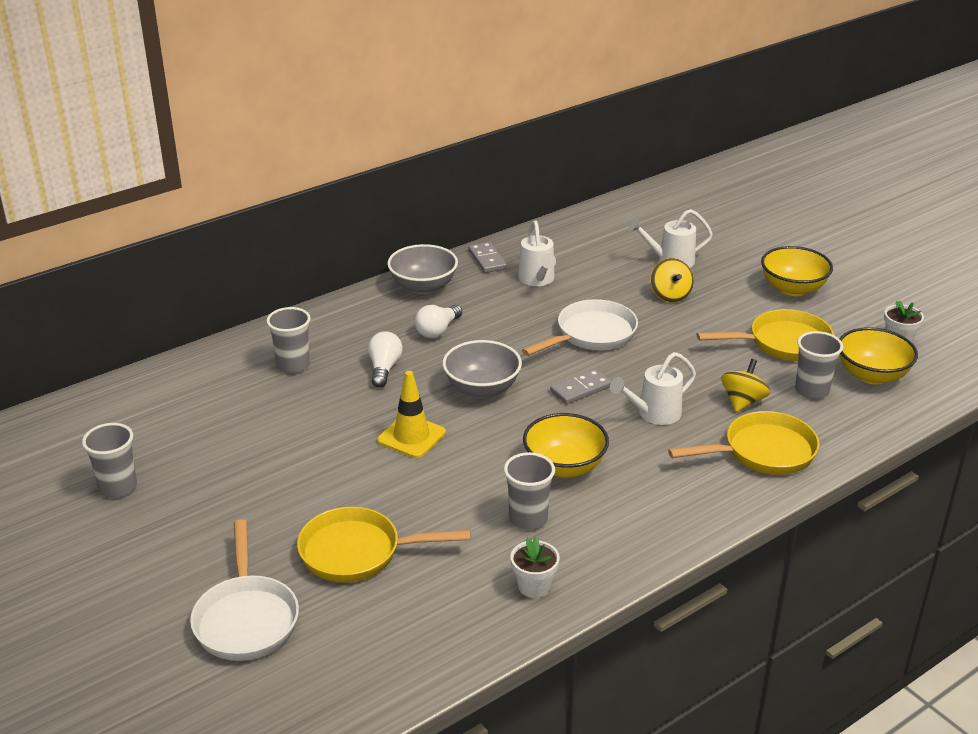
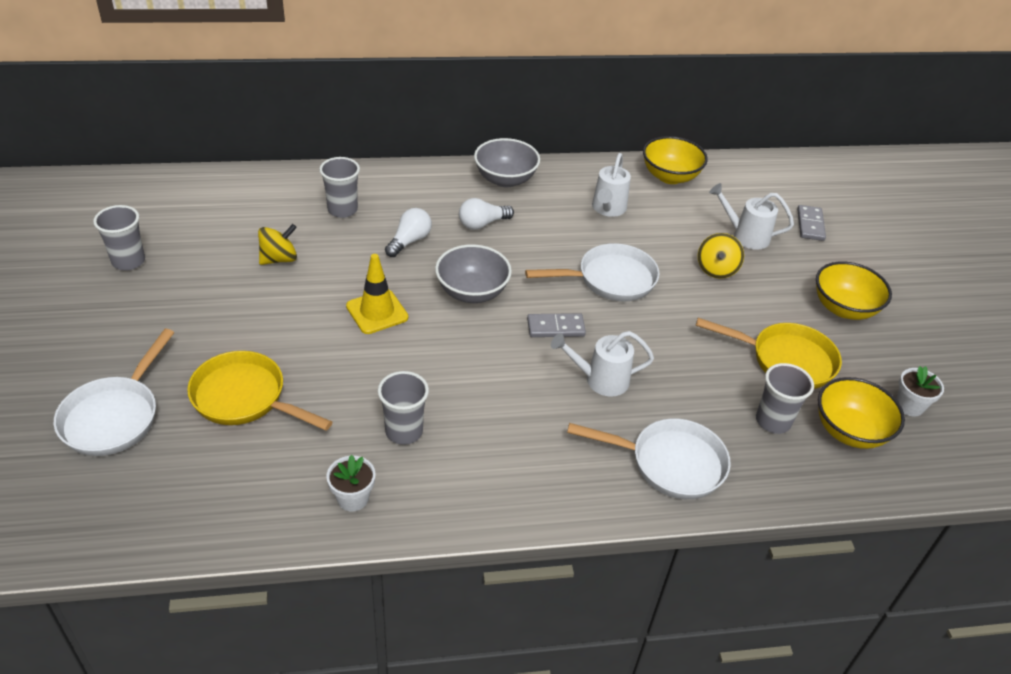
camera: 25 degrees right, 10 degrees up
(487, 259) = (580, 174): grey domino -> grey domino (810, 225)
(564, 466) = (477, 396): yellow bowl -> yellow bowl (670, 176)
(743, 401) = (695, 403): yellow spinning top -> yellow spinning top (279, 259)
(762, 452) = (670, 463): yellow pan -> white pan

